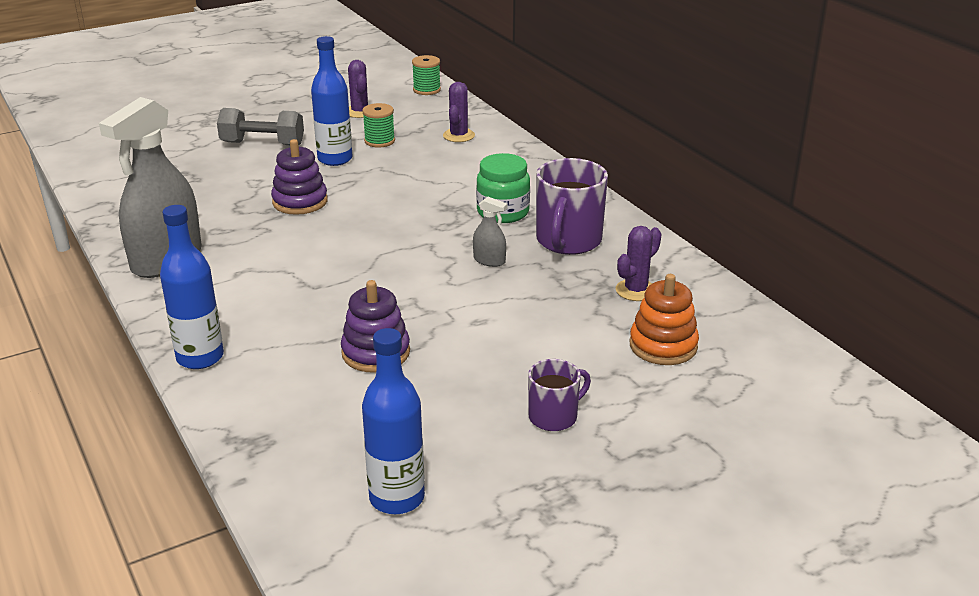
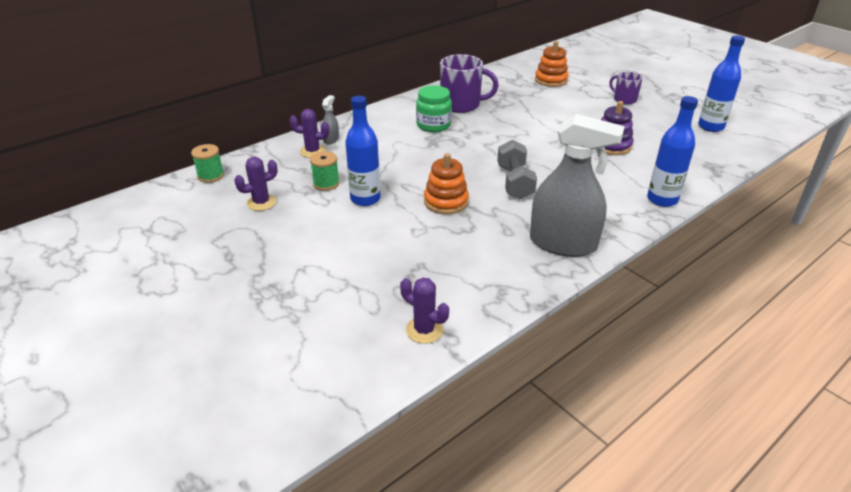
camera: 100 degrees left, 5 degrees up
(262, 144) = (338, 243): grey dumbbell -> grey dumbbell (515, 182)
(300, 202) = (446, 202): purple stacking toy -> orange stacking toy
(489, 260) = (496, 124): grey spray bottle -> grey spray bottle (331, 139)
(636, 290) = (505, 87): purple cactus -> purple cactus (424, 330)

